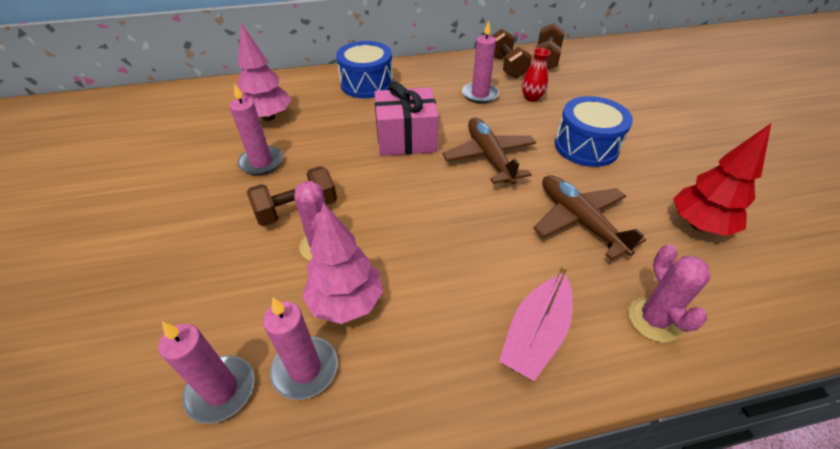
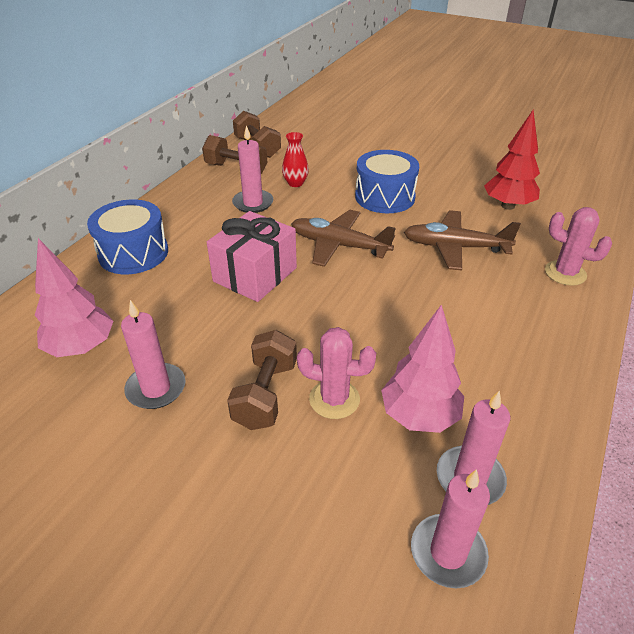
camera: 50 degrees left, 5 degrees down
(535, 335) = (537, 330): pink boat -> none

